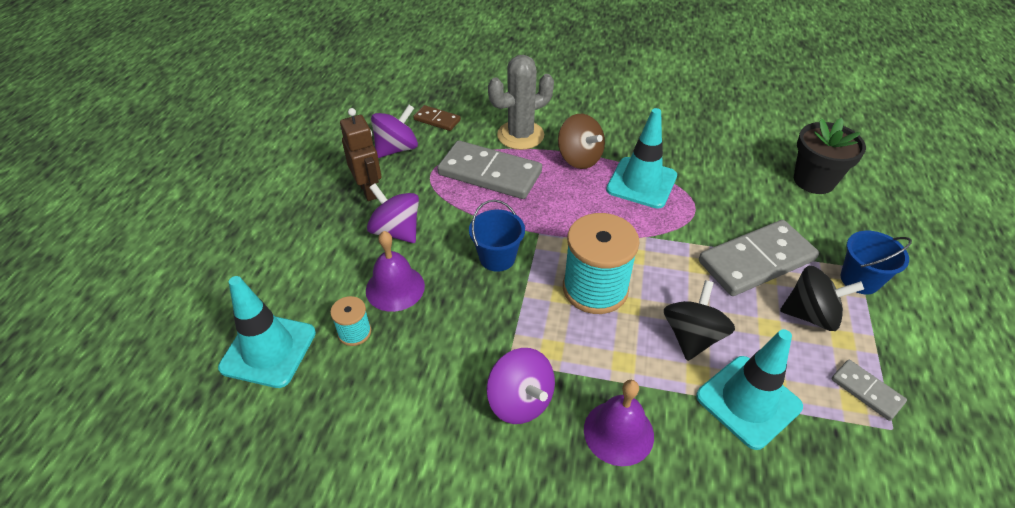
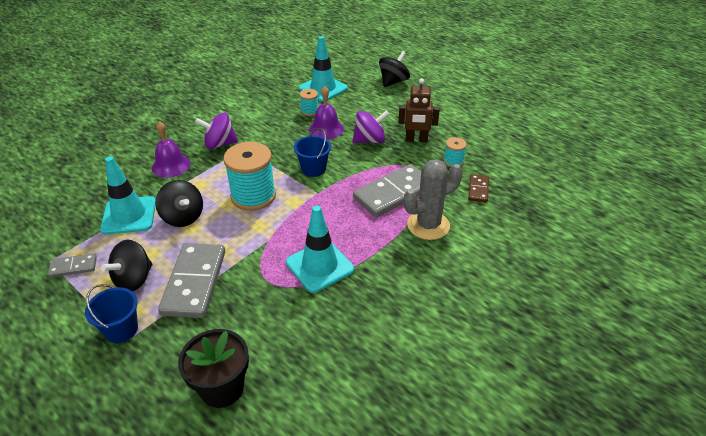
camera: 120 degrees right, 5 degrees down
(208, 267) = (393, 81): none -> black spinning top
(397, 149) = (453, 161): purple spinning top -> turquoise spool
(437, 120) = (478, 190): brown domino -> brown domino turned 45 degrees counterclockwise
(520, 135) = (428, 225): grey cactus -> grey cactus turned 60 degrees clockwise
(579, 158) = (375, 245): brown spinning top -> none

